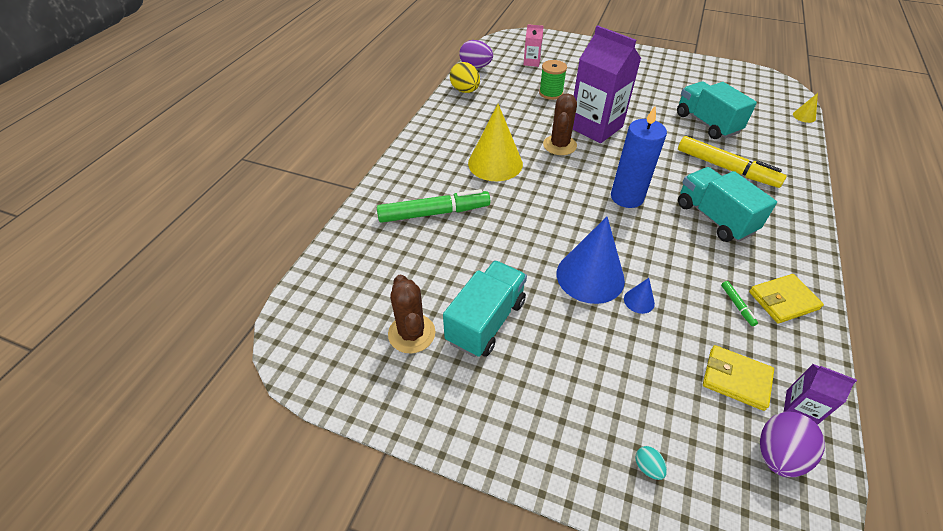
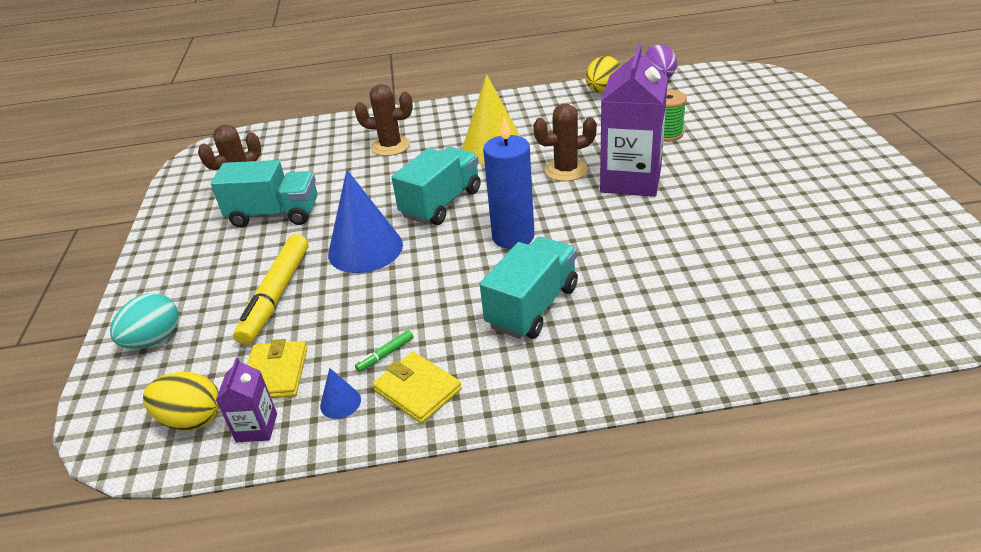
camera: 65 degrees right, 10 degrees down
(434, 213) = (390, 146): green marker -> brown cactus
(531, 62) = (719, 102): pink carton -> none
(639, 301) = (349, 286): blue cone -> blue cone (340, 402)
(647, 467) = (154, 340): turquoise egg -> turquoise egg, size x2.09
(706, 123) = (750, 256): turquoise truck -> turquoise truck (441, 203)
(726, 168) = (654, 295): yellow marker -> yellow marker (276, 295)
(778, 454) = (192, 419): purple egg -> yellow egg
(804, 116) = (911, 346): yellow cone -> none

